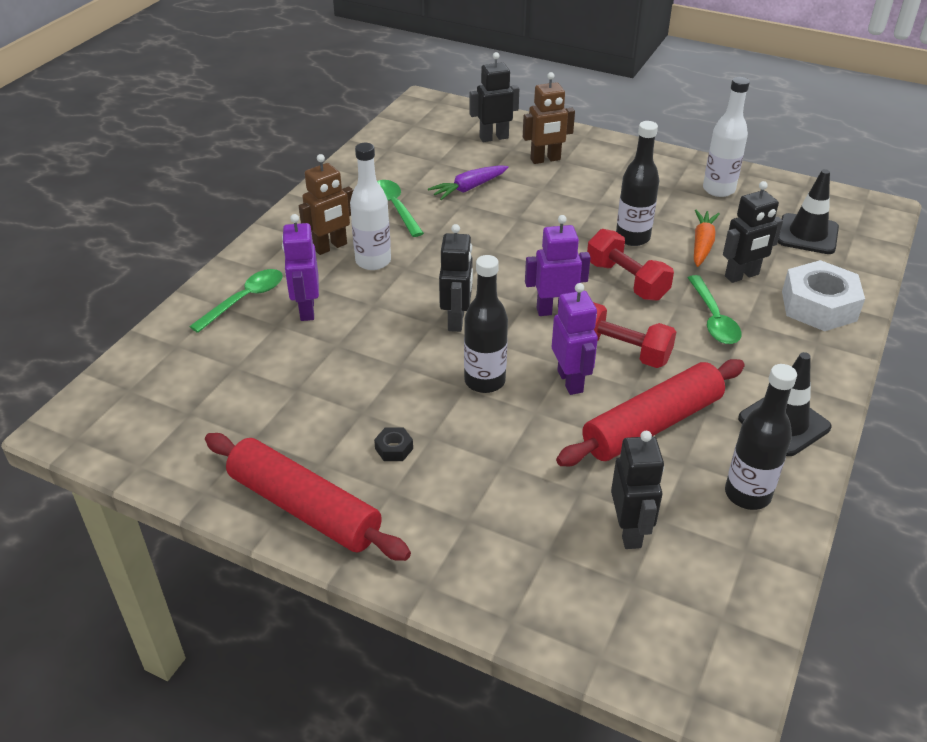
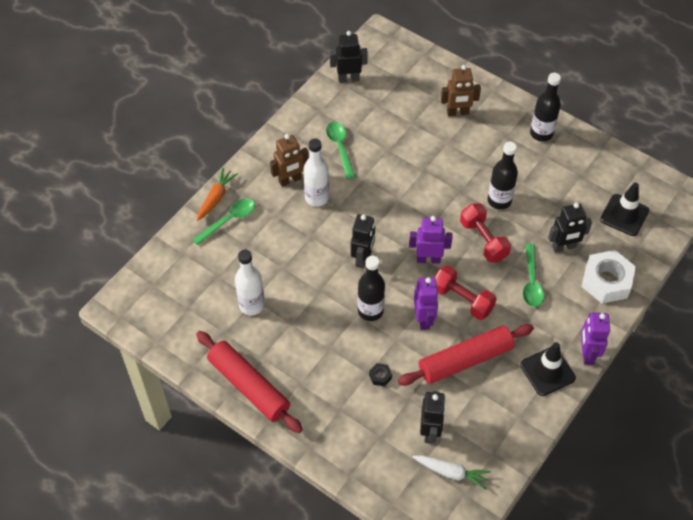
camera: 10 degrees right, 15 degrees up
(306, 310) = (267, 235): purple robot -> purple robot (587, 354)
(394, 449) = (306, 353): black nut -> black nut (380, 376)
(469, 188) = (395, 135): purple carrot -> none
(493, 137) = (425, 83): black robot -> black robot (348, 78)
(686, 589) = (451, 472): none -> white carrot
(702, 244) = (546, 214): orange carrot -> orange carrot (216, 198)
(718, 189) = (576, 161): white bottle -> white bottle (251, 305)
(747, 494) = (507, 418): black bottle -> black bottle (541, 133)

